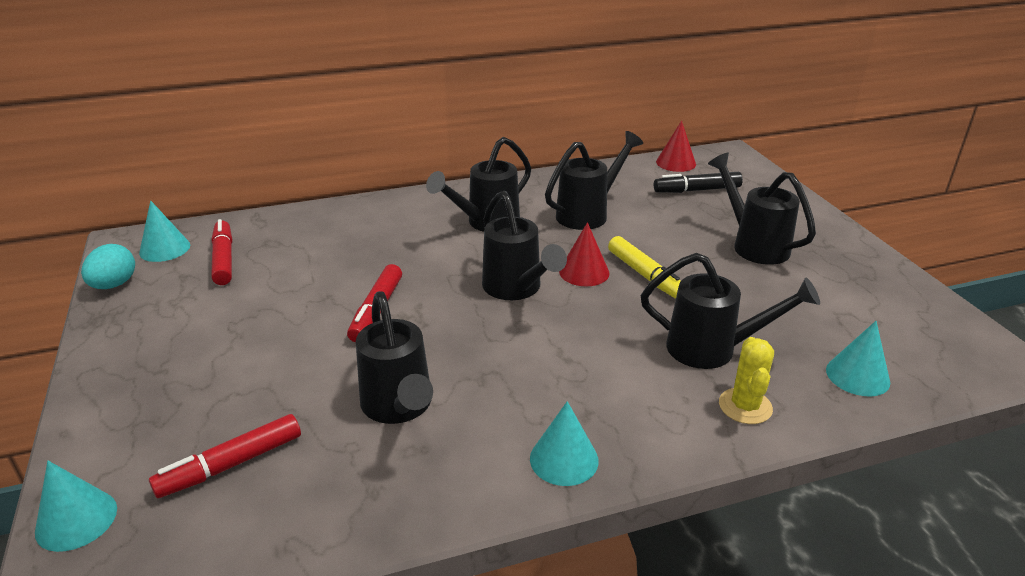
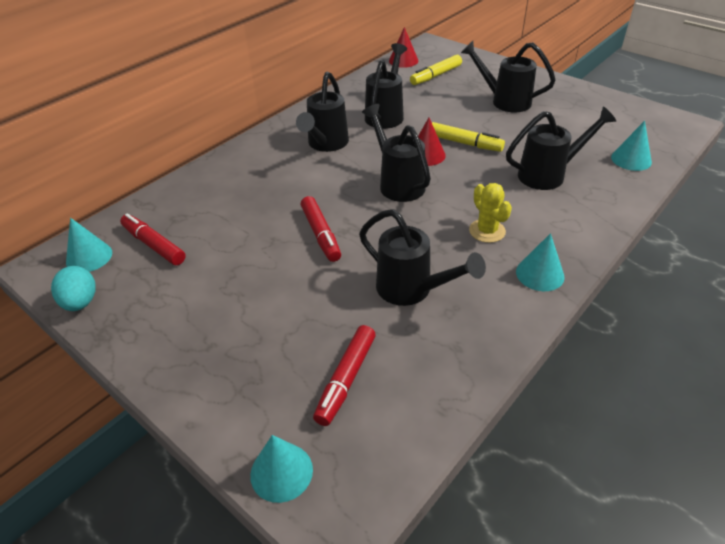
camera: 30 degrees left, 10 degrees up
(516, 289) = (397, 183): black watering can -> black watering can turned 150 degrees counterclockwise
(697, 190) = (436, 76): black marker -> yellow marker
(745, 406) = (597, 200): yellow cactus -> yellow cactus (487, 231)

